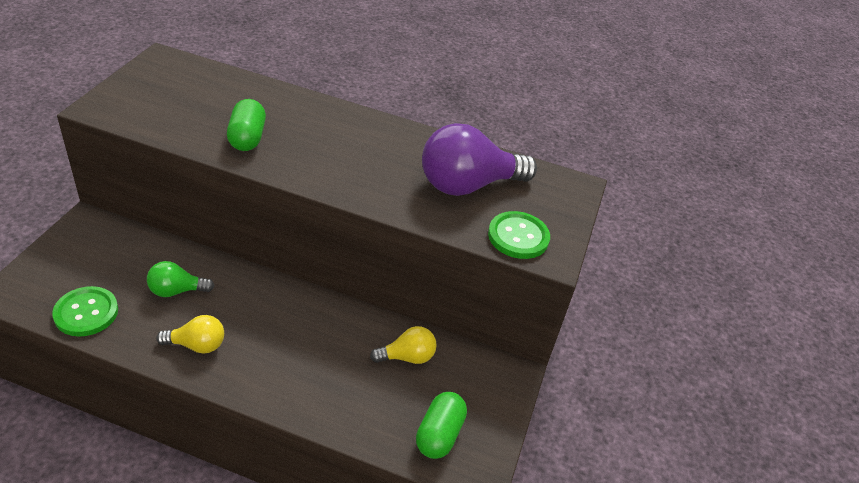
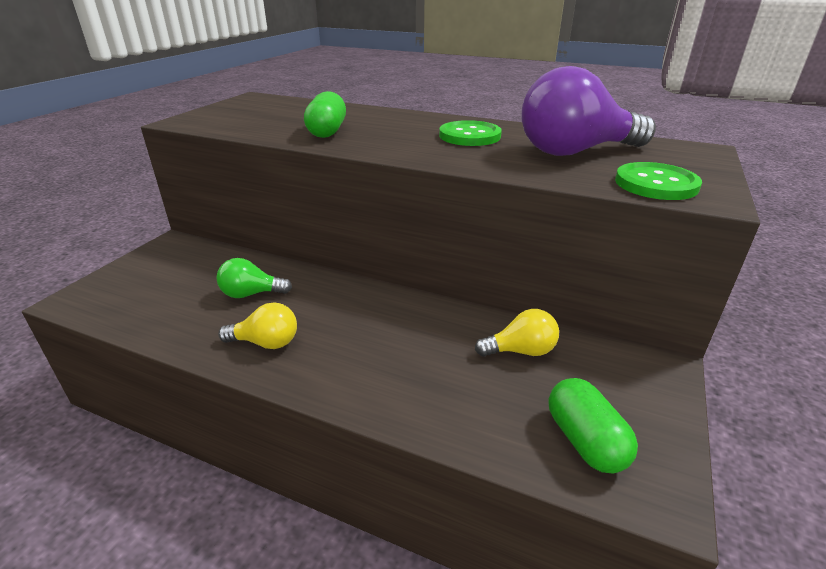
camera: 10 degrees right, 10 degrees down
(86, 313) = (148, 315): green button -> green button (469, 136)
(439, 434) = (585, 441): green capsule -> green capsule turned 45 degrees counterclockwise

